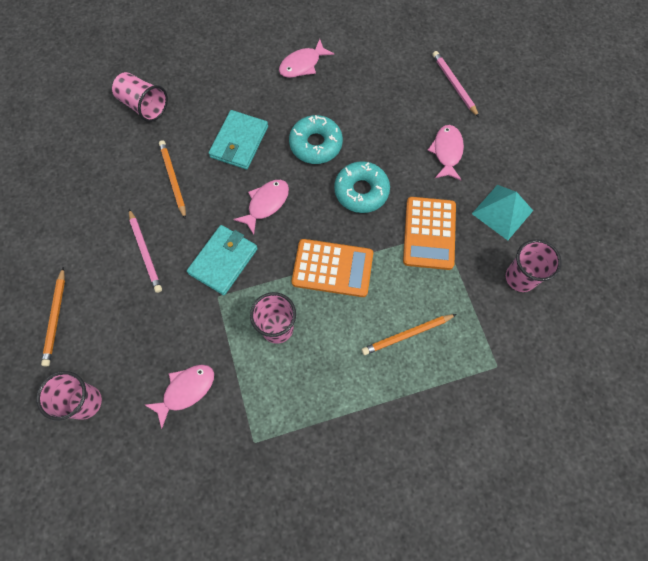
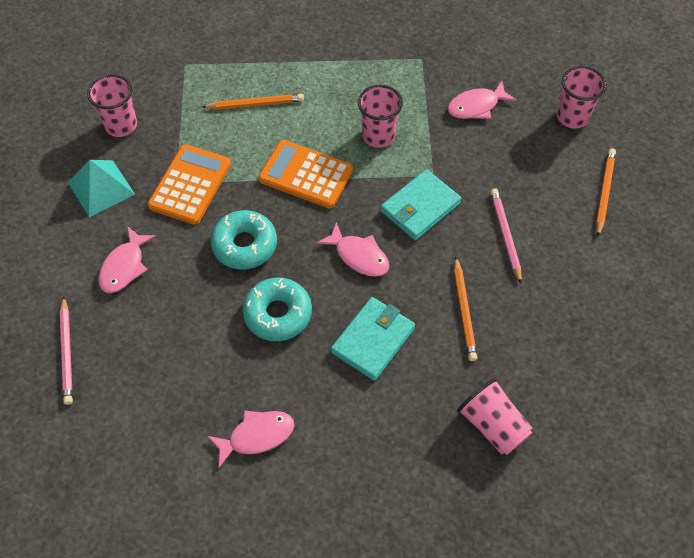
camera: 165 degrees left, 10 degrees down
(266, 204) = (359, 256): pink fish -> pink fish turned 105 degrees counterclockwise

